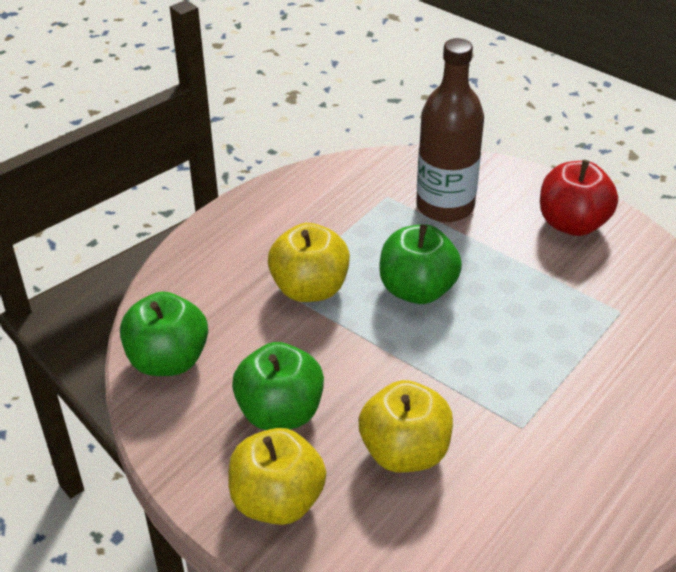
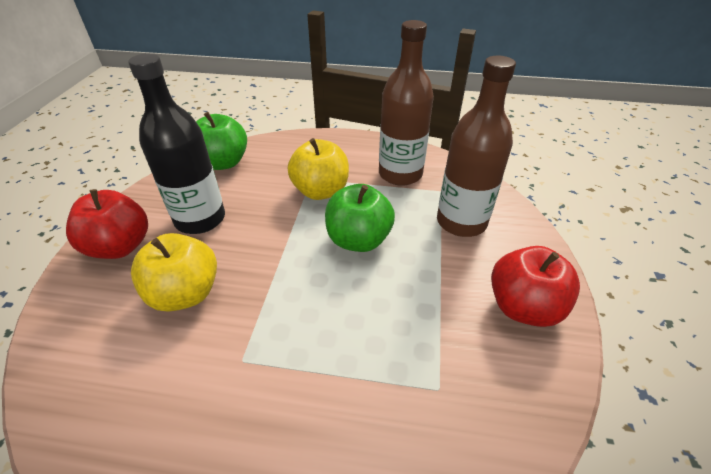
camera: 60 degrees right, 0 degrees up
(277, 501) = (120, 246): yellow apple -> red apple
(280, 412) = (200, 219): green apple -> black bottle
(331, 212) = (400, 174): none -> brown bottle

